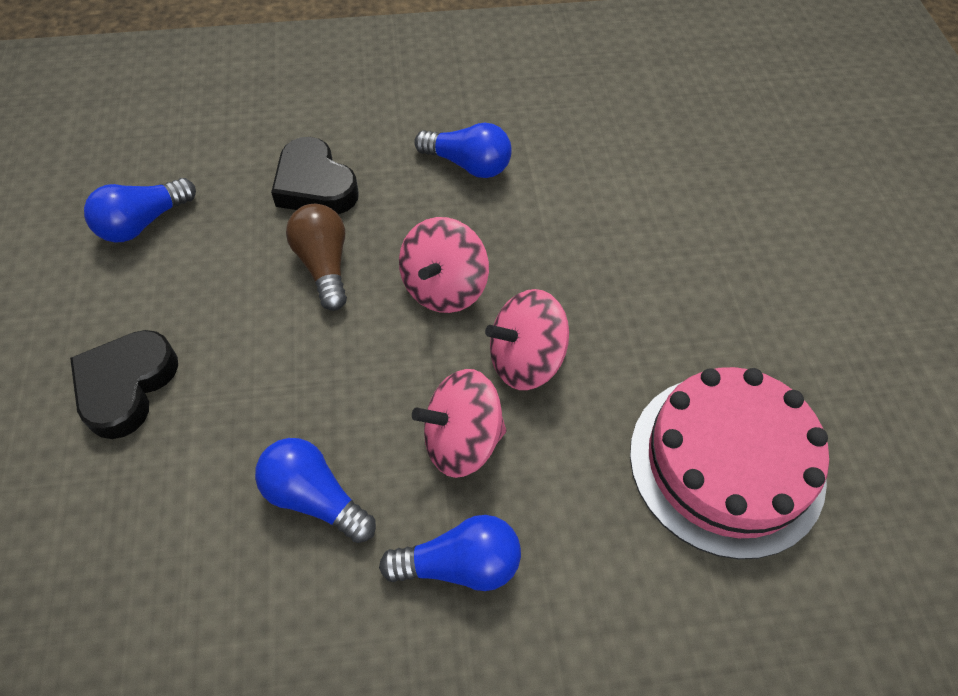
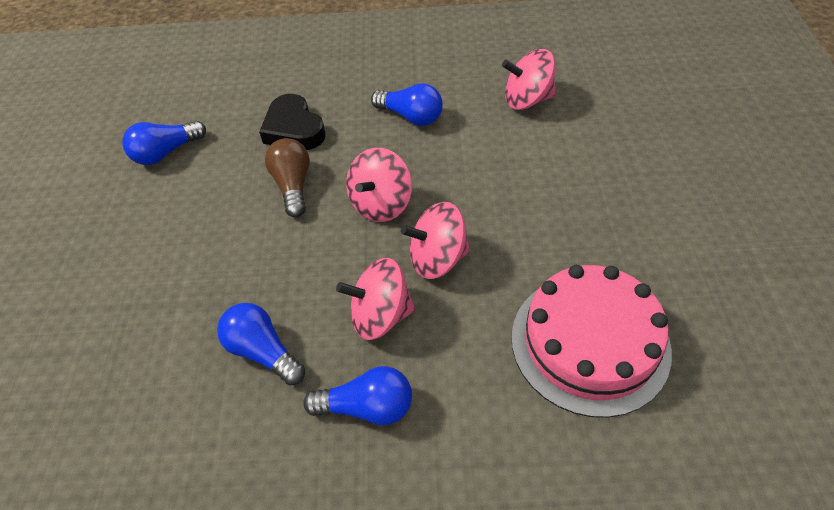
camera: 10 degrees right, 5 degrees down
(126, 386) = (137, 265): black heart -> none
(614, 139) = (527, 100): none -> pink spinning top

